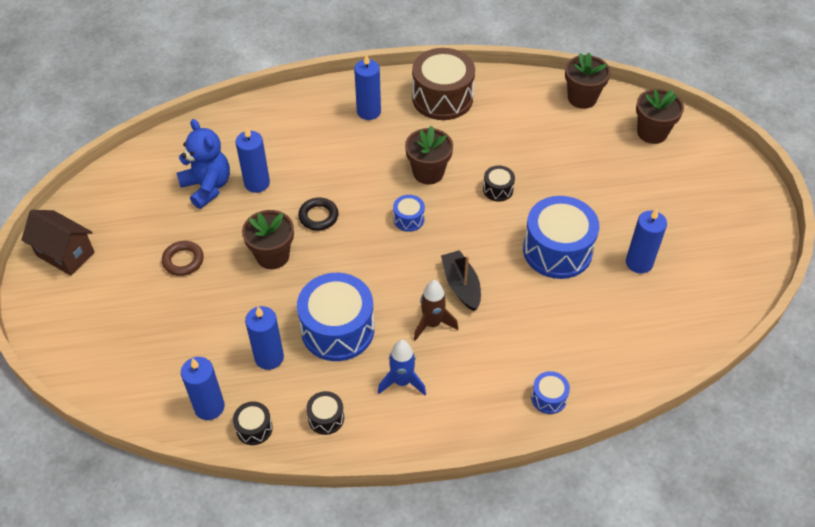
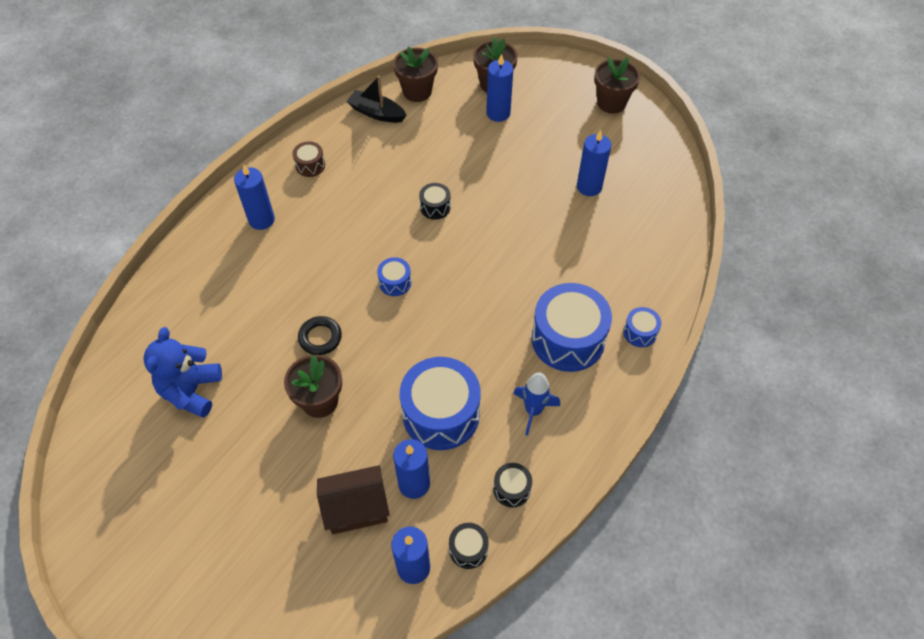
camera: 45 degrees left, 5 degrees up
(65, 254) = (122, 561): brown house -> brown house (356, 509)
(183, 260) = (245, 471): brown ring -> none
(207, 187) = (191, 391): blue teddy bear -> blue teddy bear turned 90 degrees counterclockwise
(257, 183) = (233, 352): blue candle -> blue candle (498, 113)
(428, 172) = (368, 234): brown flower pot -> brown flower pot (611, 103)
(432, 324) = (504, 348): brown rocket -> none
(442, 98) = (310, 165): brown drum -> brown drum, size x0.46
(461, 286) = (492, 302): black boat -> black boat (377, 113)
(557, 250) = (527, 220): blue drum -> blue drum (568, 339)

